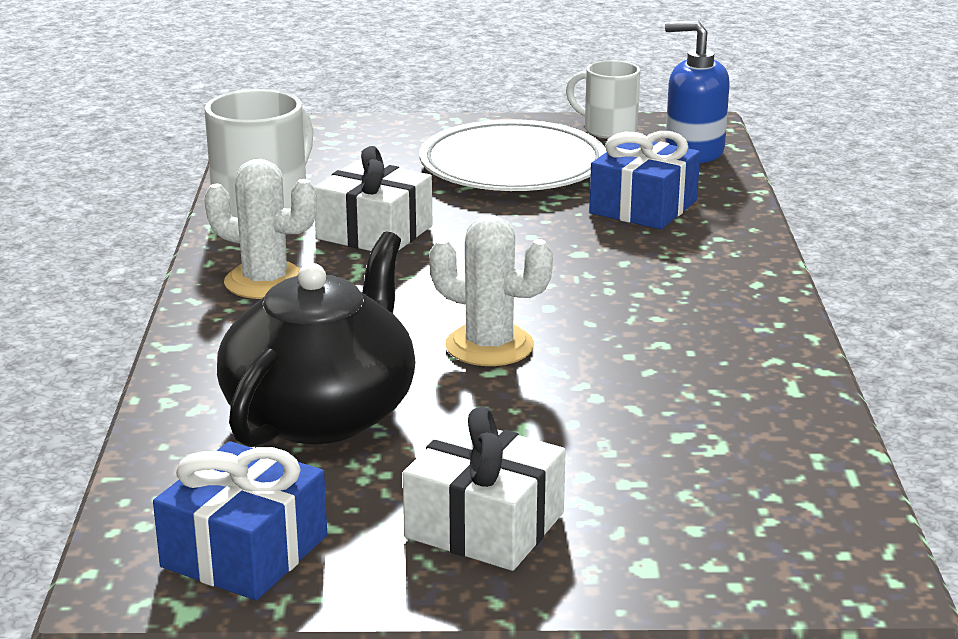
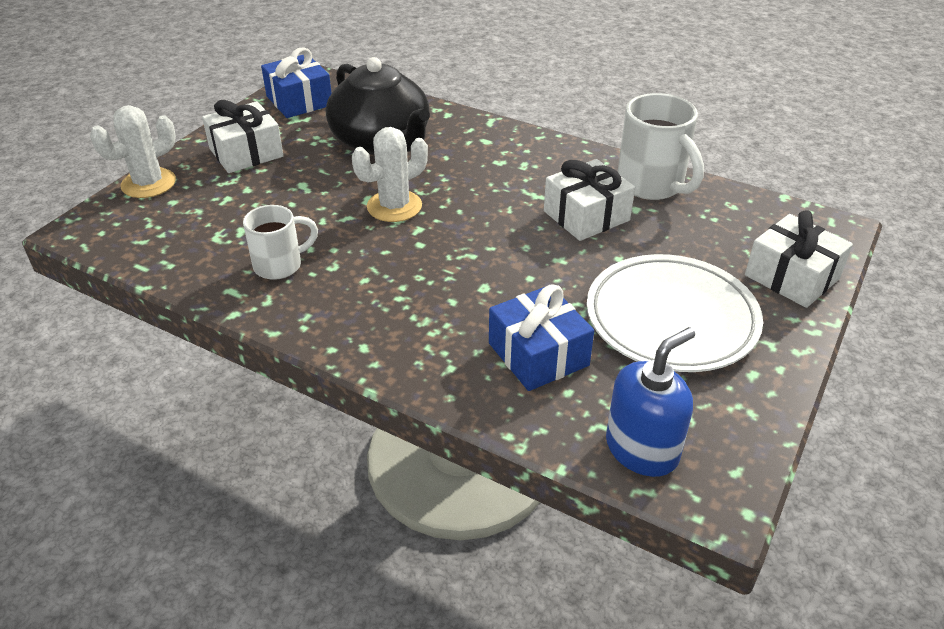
camera: 120 degrees right, 15 degrees up
(265, 282) = (543, 161): white cactus -> white cactus (148, 183)
(380, 133) = (792, 277): none -> white gift
(607, 129) = (738, 417): white mug -> white mug (280, 265)

